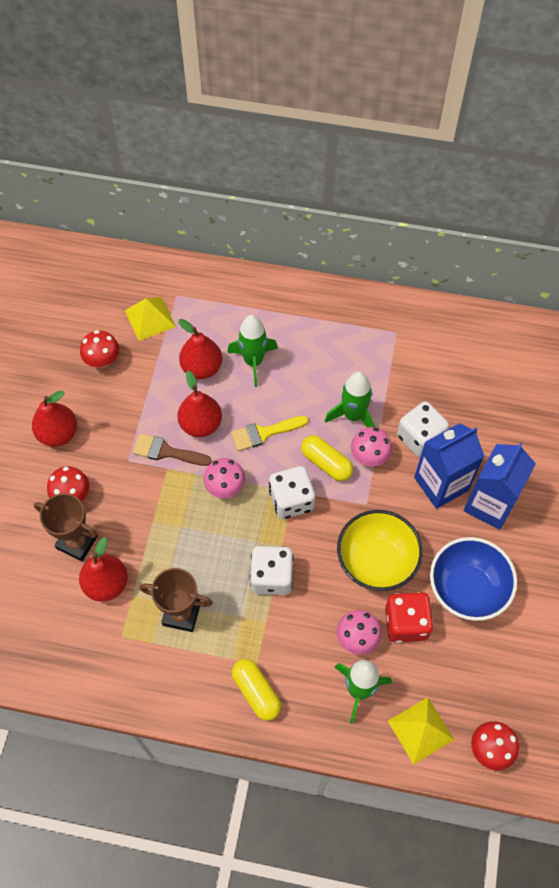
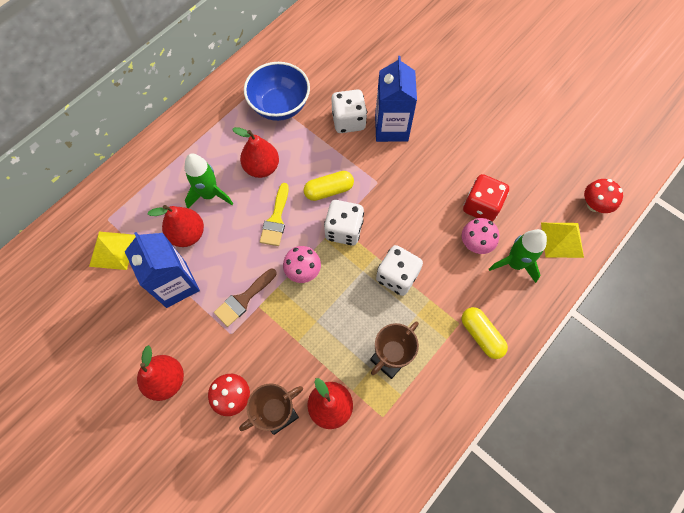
camera: 60 degrees left, 5 degrees up
(102, 360) = (123, 308): red mushroom -> none
(201, 424) = (237, 261): red pear -> red pear (262, 167)
(256, 692) = (481, 335): yellow capsule -> yellow capsule turned 60 degrees clockwise
(353, 416) = (303, 152): green rocket -> none
(369, 456) = (342, 160): pink mushroom -> none
(376, 561) = (425, 200): yellow bowl -> none
(467, 589) = (477, 156): blue bowl -> blue bowl (280, 106)
(489, 504) = (424, 108): blue carton -> blue carton (176, 284)

